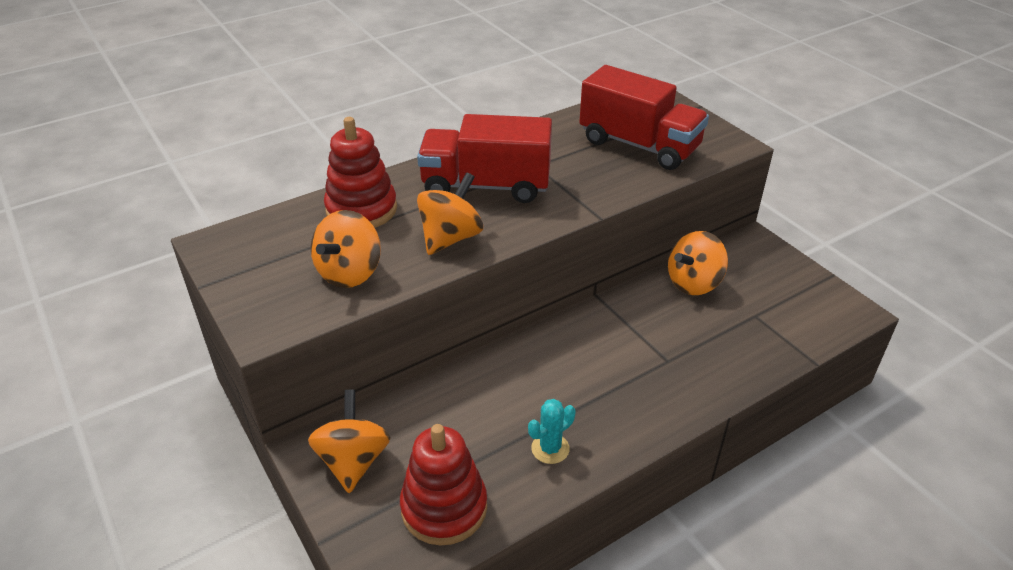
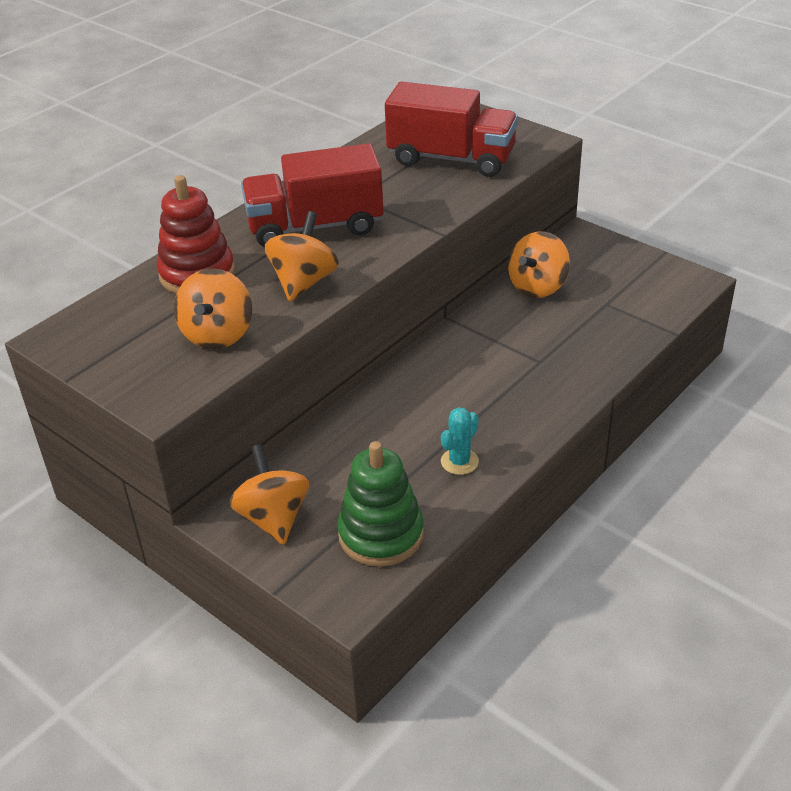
camera: 15 degrees left, 0 degrees up
(444, 507) = (381, 534): red stacking toy -> green stacking toy

